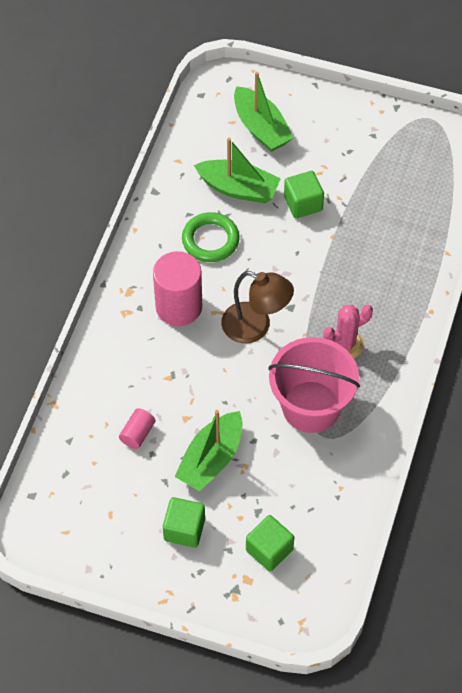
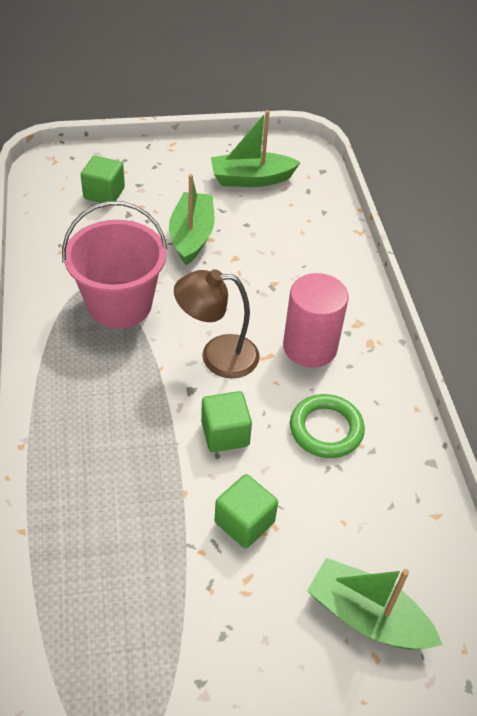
camera: 150 degrees right, 10 degrees down
(137, 434) = (270, 233): pink cylinder -> none
(184, 529) = (184, 186): green cube -> green cube (225, 434)
(238, 188) = (337, 508): green boat -> green boat (251, 179)
(345, 344) = (110, 373): pink cactus -> none

